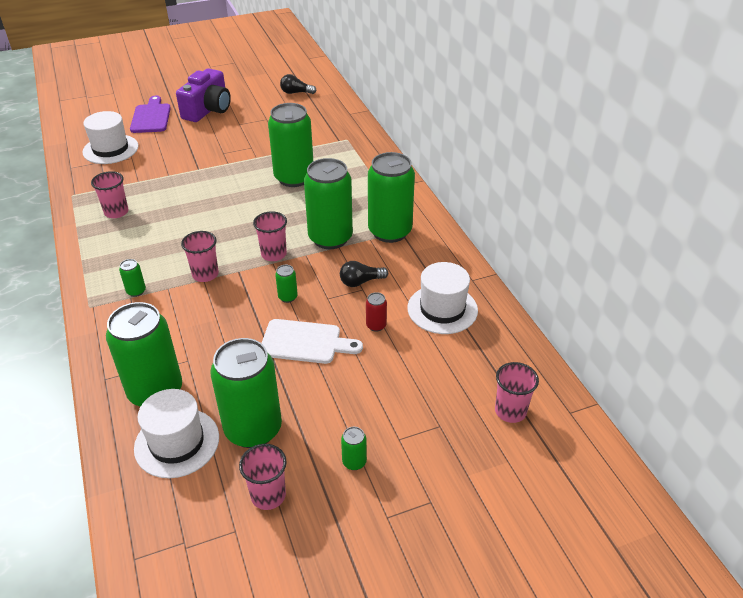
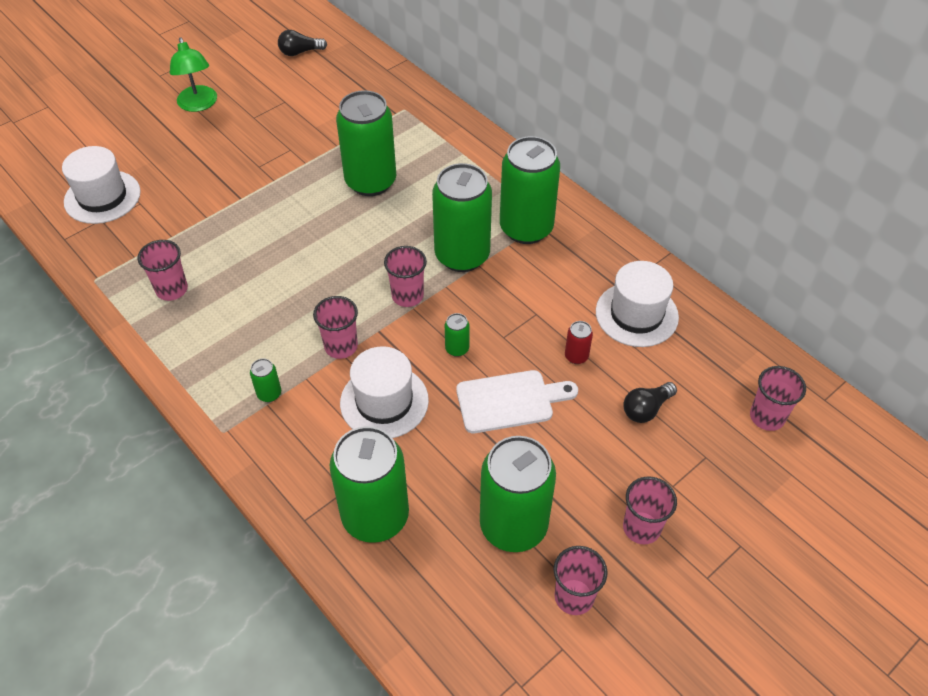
camera: 20 degrees left, 10 degrees up
(151, 117) = (127, 133): purple cutting board -> none
(177, 442) = (438, 570): white hat -> white hat (384, 401)
(208, 110) = (199, 105): purple camera -> green lamp
(354, 462) = (641, 528): green can -> pink cup
(361, 282) = (529, 305): black light bulb -> black light bulb (646, 409)

